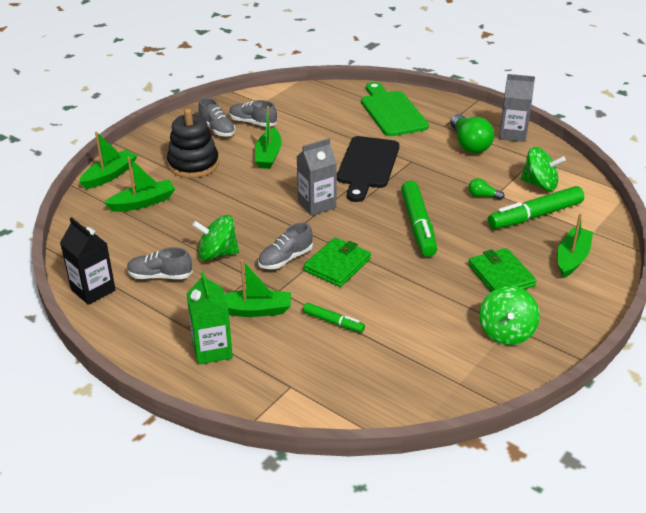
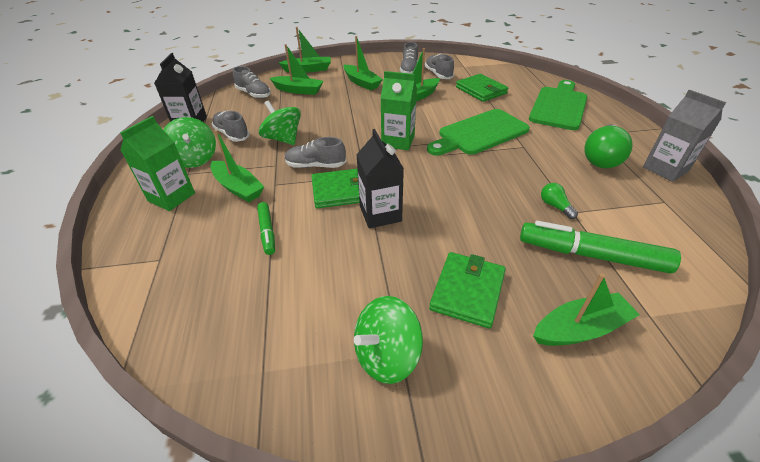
camera: 45 degrees right, 5 degrees up
(101, 229) = (254, 94): none -> grey shoe
(193, 164) = (361, 82): black stacking toy -> green boat
(313, 123) = (481, 90): none -> green wallet
(316, 204) = (398, 141): grey carton -> green carton
(367, 165) = (479, 133): black cutting board -> green cutting board
(388, 264) = (380, 214): none -> black carton
(418, 225) = (453, 198): green marker -> none
(539, 184) = (639, 228): green spinning top -> green spinning top (195, 159)

